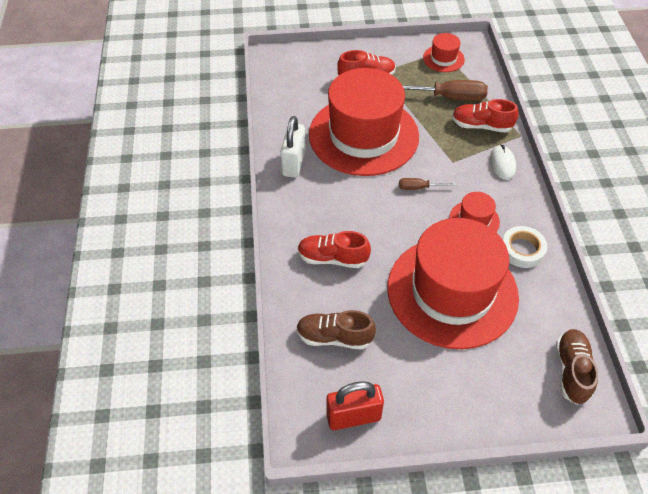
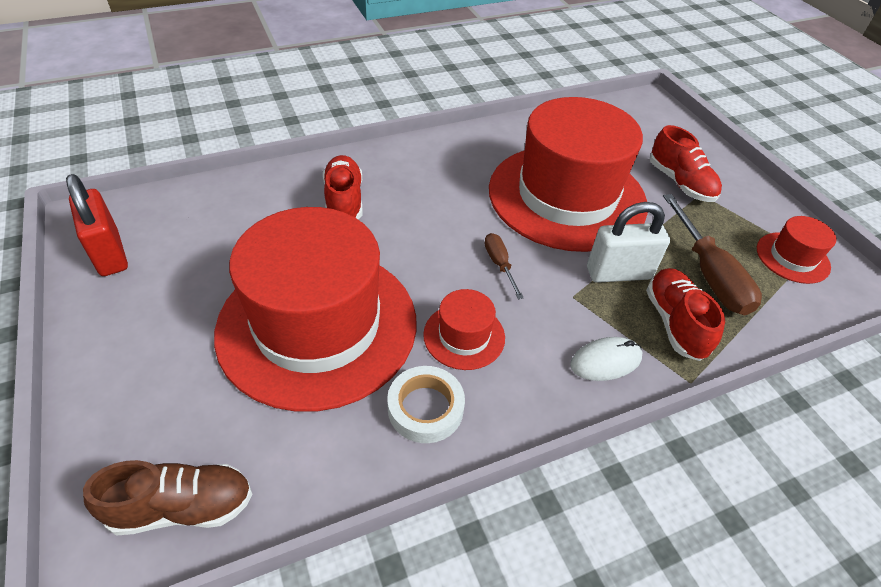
camera: 70 degrees right, 5 degrees down
(294, 163) = (483, 146): white padlock -> white padlock (618, 273)
(334, 337) = (224, 220): brown shoe -> none

